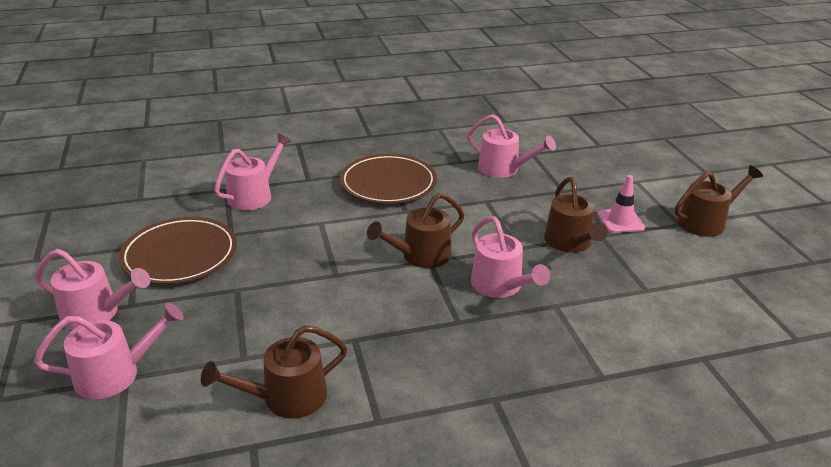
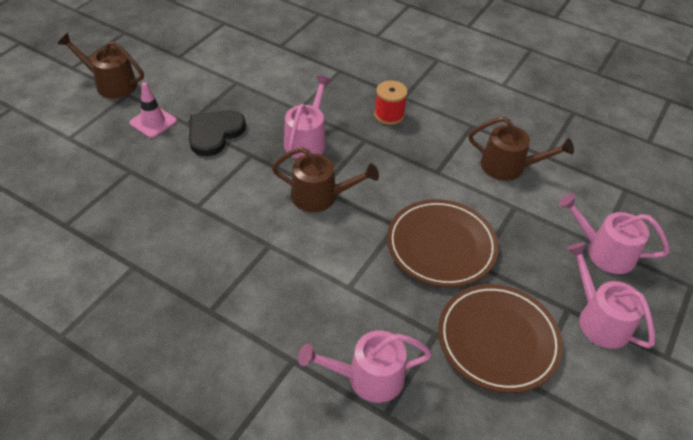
camera: 135 degrees left, 15 degrees up
(388, 183) = (234, 290): brown plate -> brown plate (441, 246)
(476, 364) = (389, 115): none -> red spool
(503, 169) = (122, 227): pink watering can -> none
(570, 243) = (214, 133): brown watering can -> black heart

